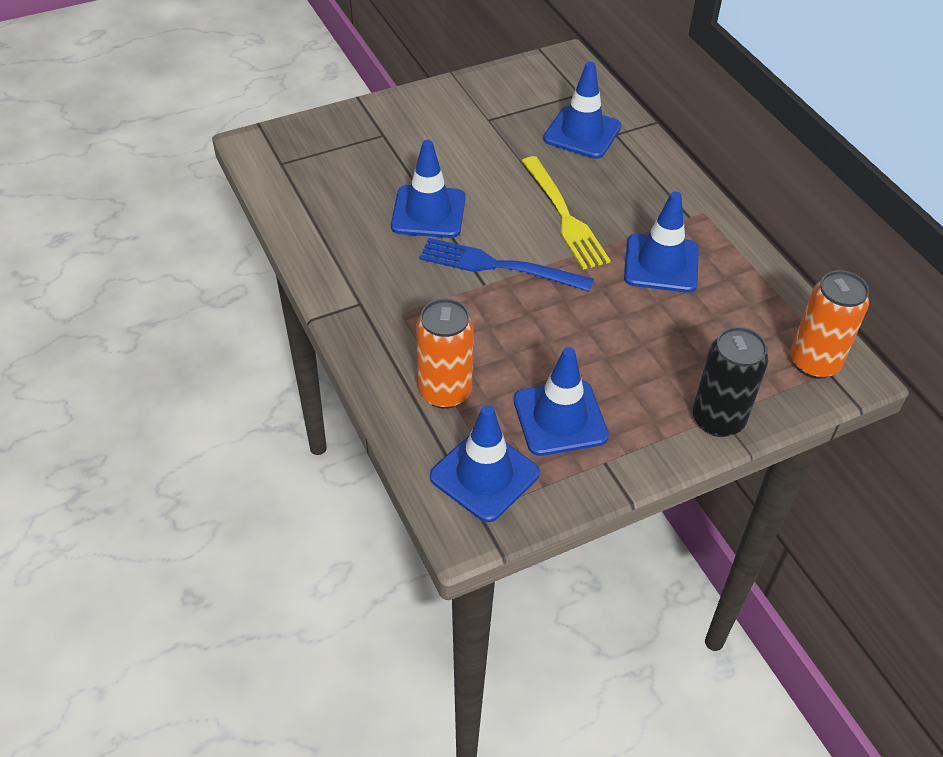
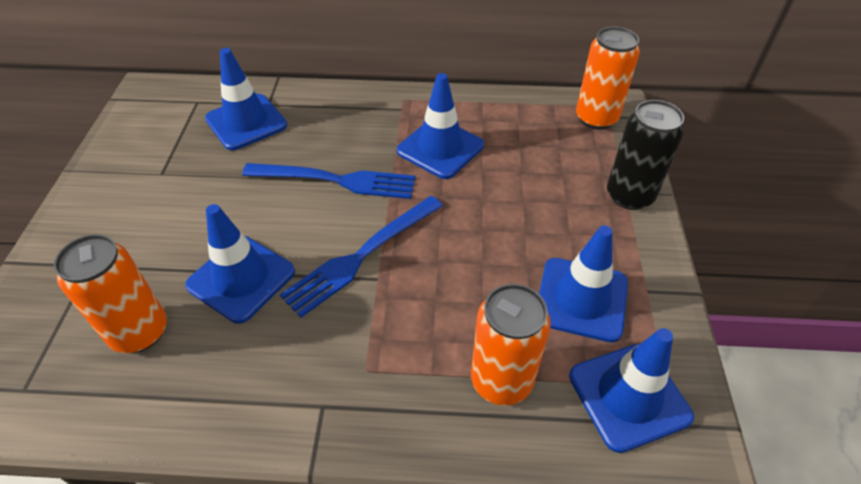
camera: 60 degrees left, 0 degrees up
(352, 188) = (139, 332): none -> orange can
(565, 217) = (338, 180): yellow fork -> blue fork

